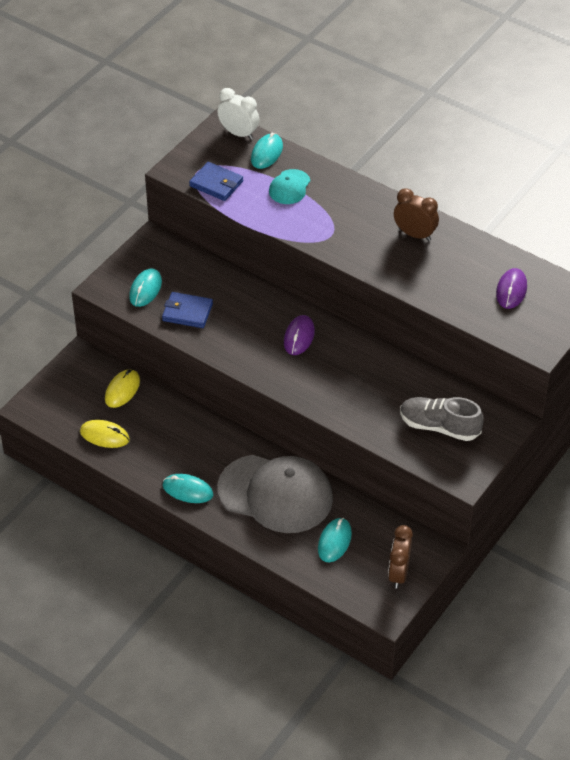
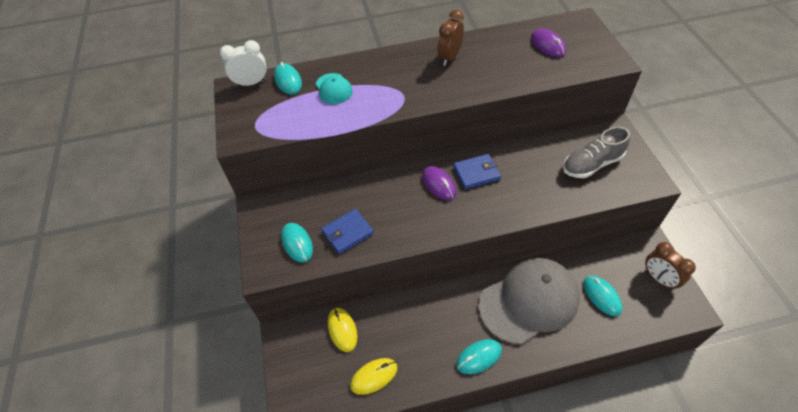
camera: 45 degrees left, 5 degrees up
(216, 184) = (280, 123): blue wallet -> blue wallet (476, 173)
(414, 234) = (449, 57): brown clock -> brown clock turned 45 degrees counterclockwise

